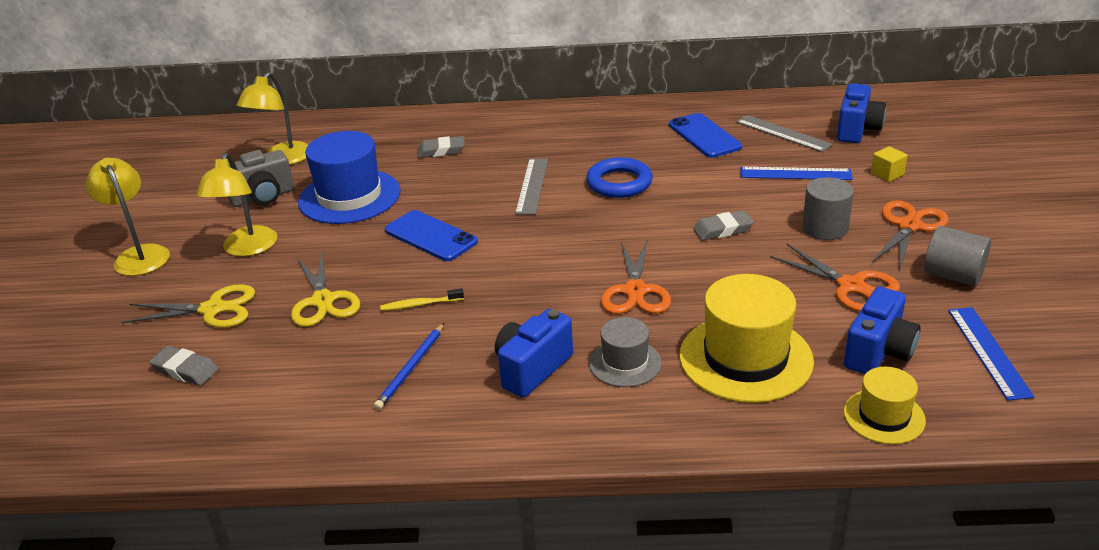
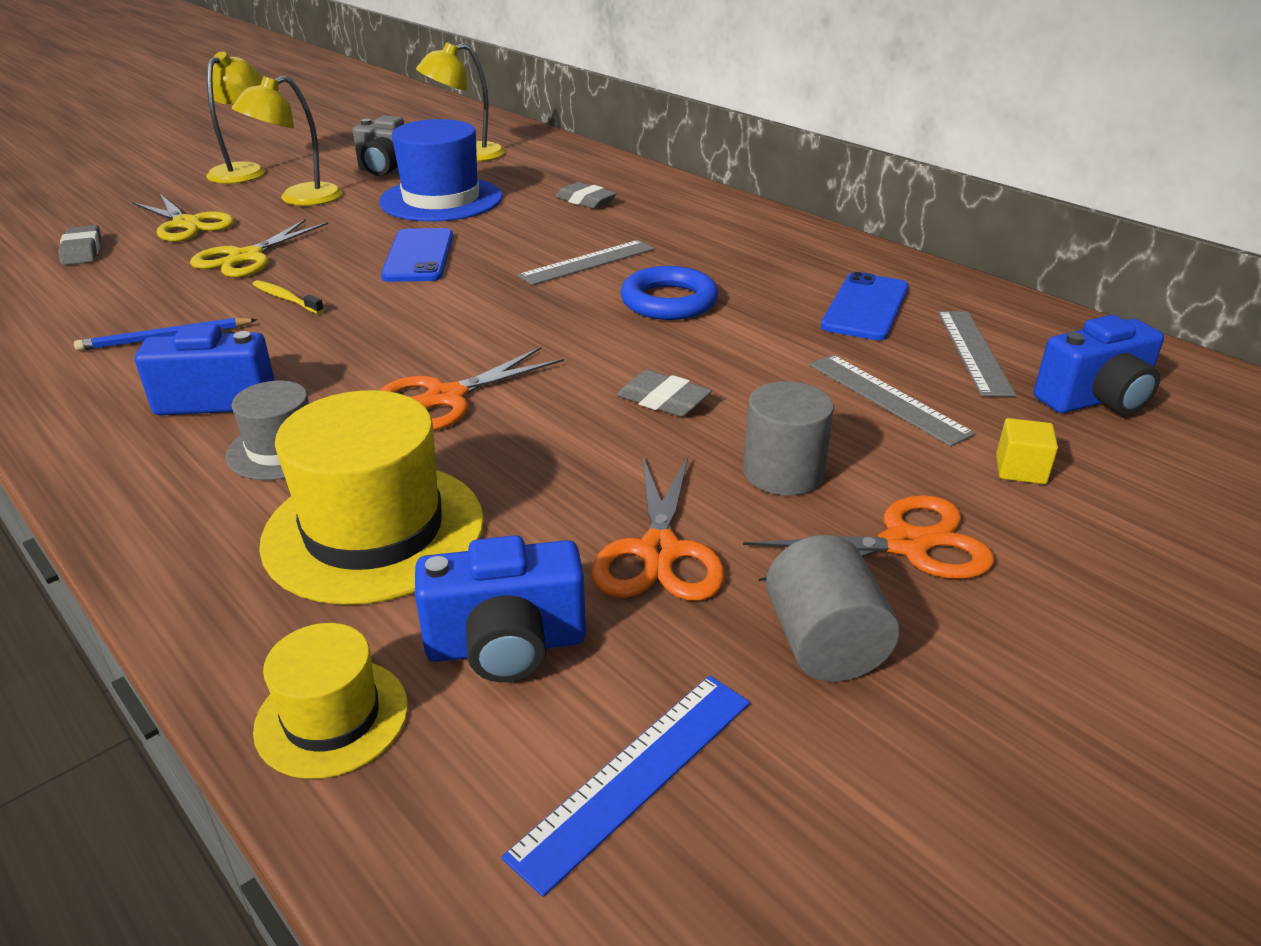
camera: 45 degrees right, 0 degrees up
(795, 173) = (887, 398): blue ruler -> grey ruler

